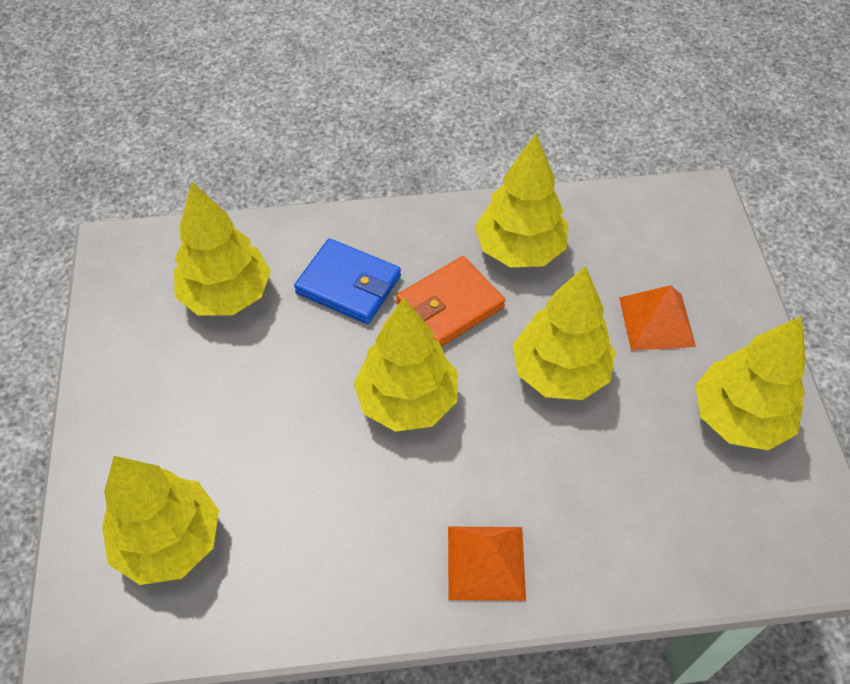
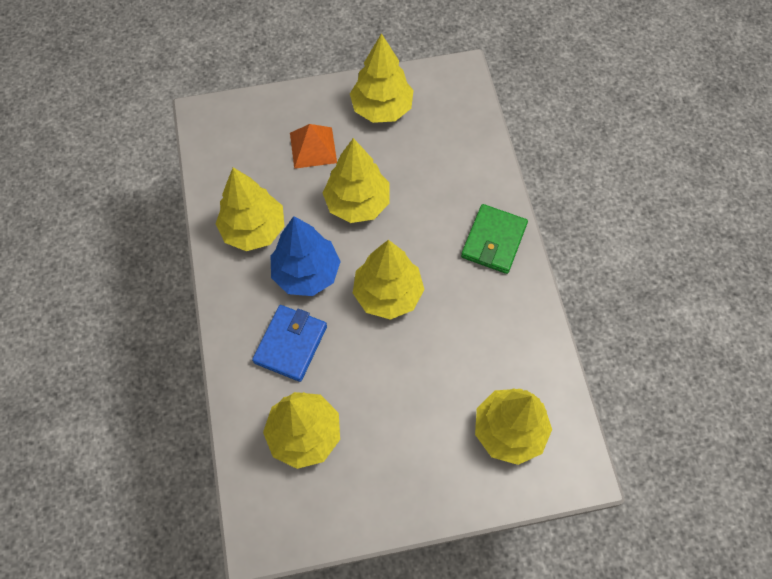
camera: 95 degrees left, 10 degrees up
(449, 305) = (306, 273): orange wallet -> blue tree
(486, 562) = (493, 241): orange pyramid -> green wallet

